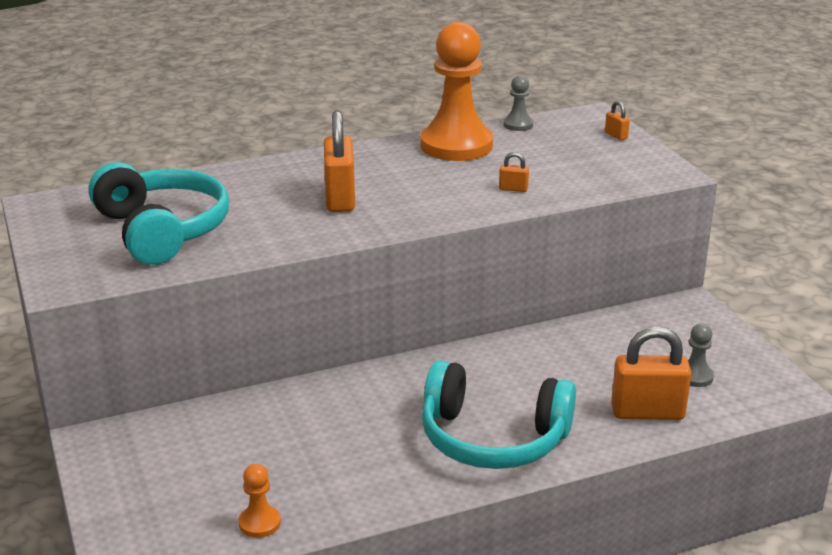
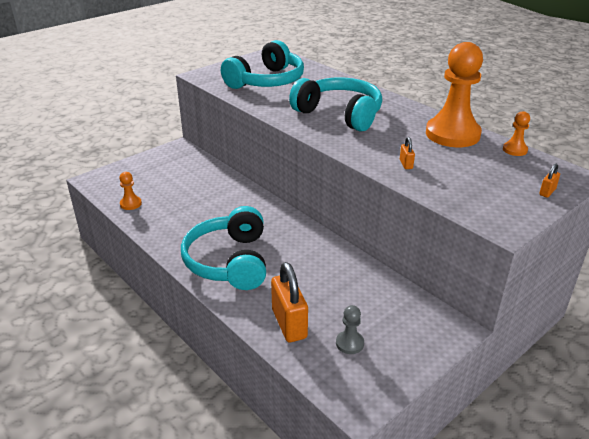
camera: 70 degrees right, 5 degrees up
(340, 199) = (339, 114): orange padlock -> turquoise headphones
(518, 125) = (515, 150): grey pawn -> orange pawn

